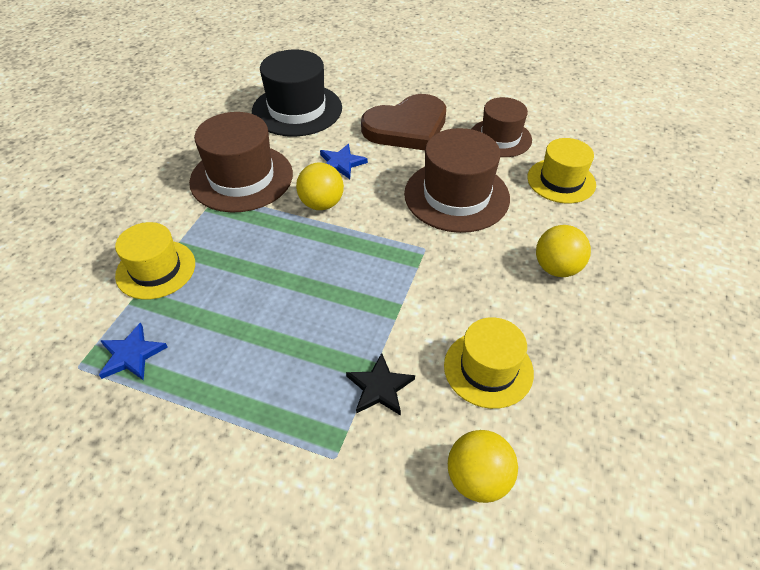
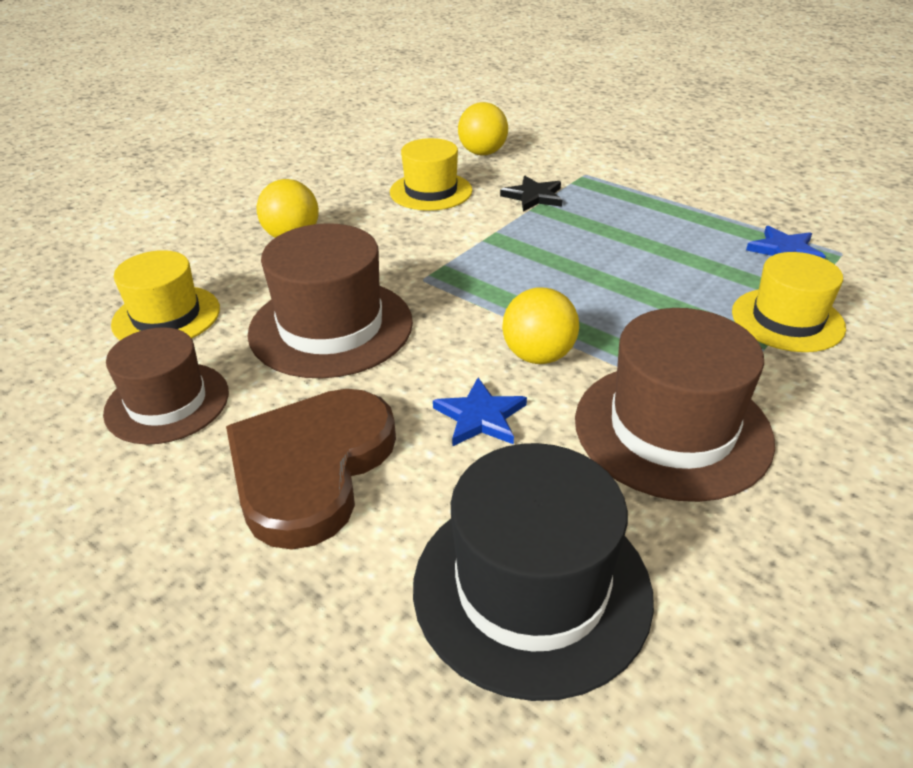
camera: 160 degrees left, 10 degrees down
(407, 127) = (311, 467): brown heart -> brown heart turned 60 degrees counterclockwise

